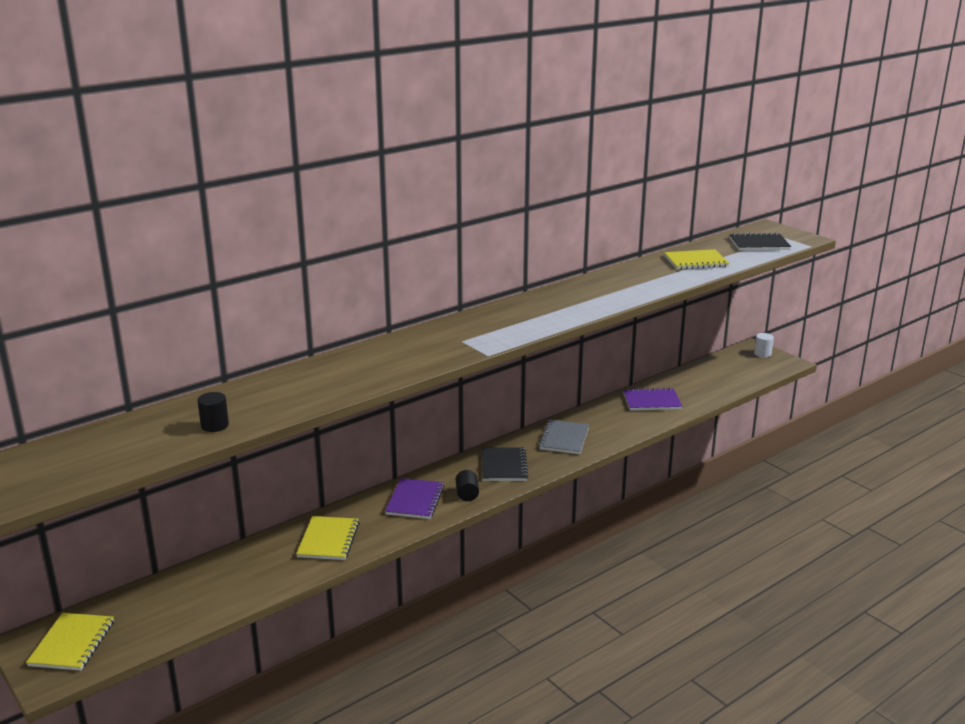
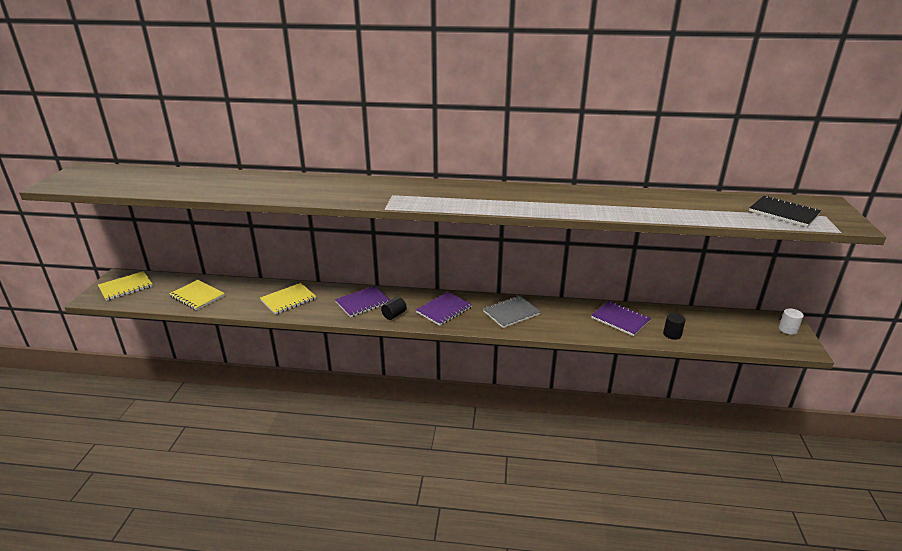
camera: 45 degrees right, 5 degrees up
(215, 425) = (183, 187): black cylinder -> black cylinder (672, 334)
(504, 466) = (444, 310): black notebook -> purple notebook
(696, 261) = (685, 206): yellow notebook -> yellow notebook (197, 296)

